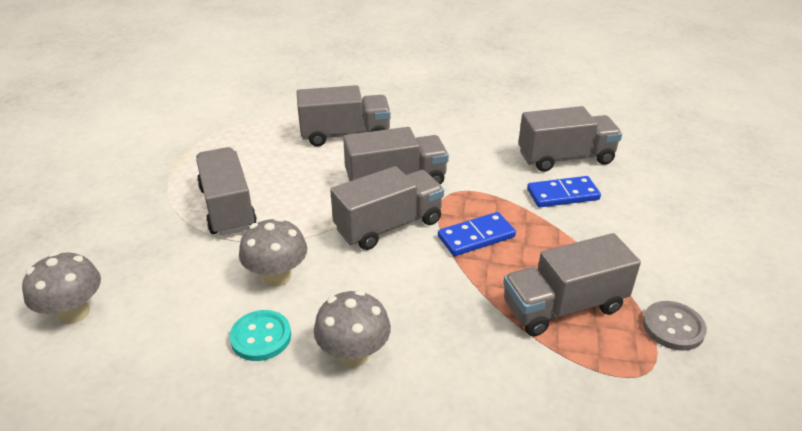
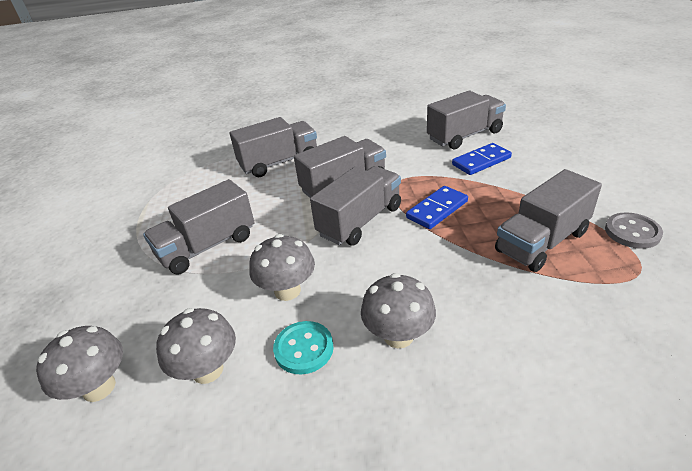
camera: 15 degrees left, 0 degrees up
(168, 328) = (207, 370): none -> grey mushroom
(227, 208) = (207, 246): grey truck -> grey truck turned 90 degrees counterclockwise

